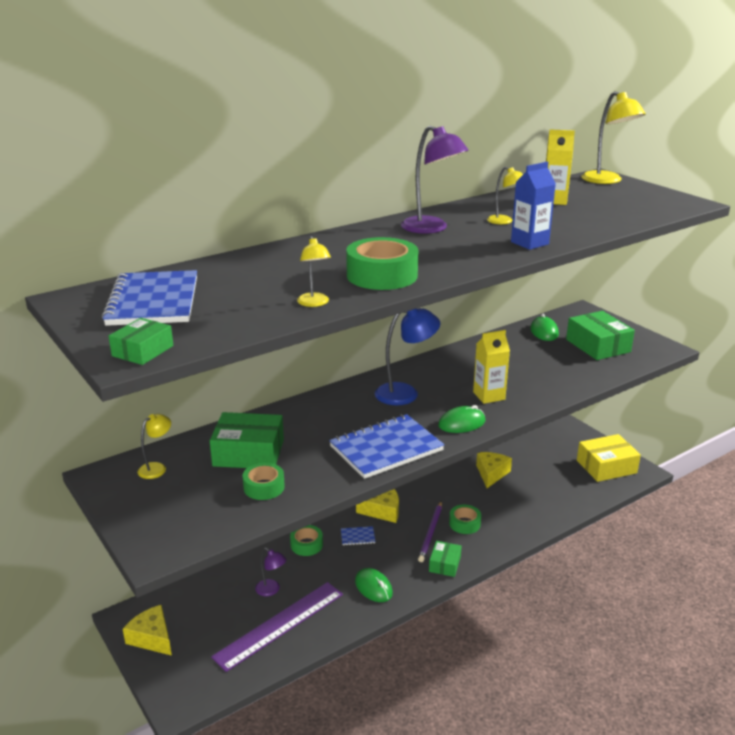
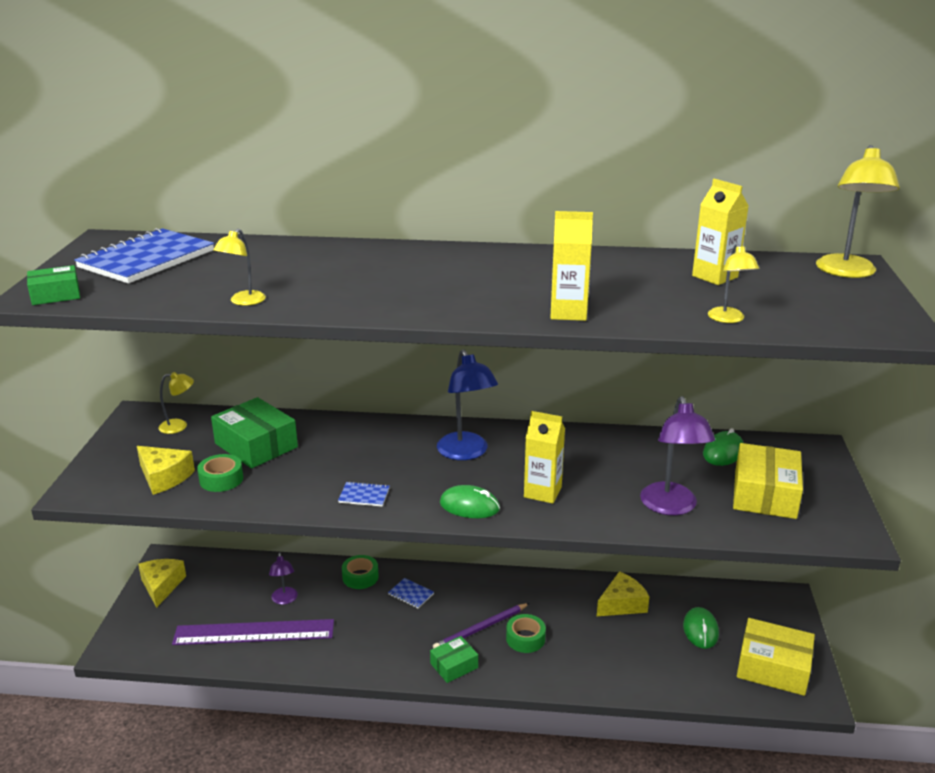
camera: 40 degrees right, 0 degrees up
(373, 587) = (364, 647): green mouse -> green mouse (700, 630)
(382, 275) = (352, 297): green tape -> none
(383, 511) = (464, 583): yellow cheese -> yellow cheese (164, 477)
(386, 448) = (364, 496): blue notebook -> blue notebook, size x0.42
(405, 393) = (466, 453): blue lamp -> blue lamp turned 45 degrees clockwise
(431, 228) = (505, 267): purple lamp -> purple lamp (671, 507)
(504, 221) = (598, 282): yellow lamp -> yellow lamp (728, 319)
(529, 243) = (568, 313): blue carton -> yellow carton
(598, 345) = (765, 494): green box -> yellow box

